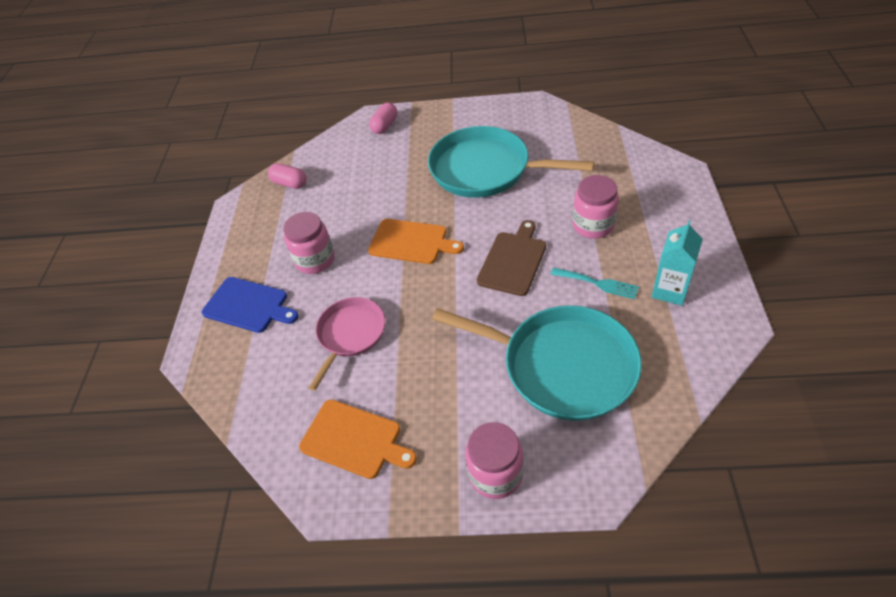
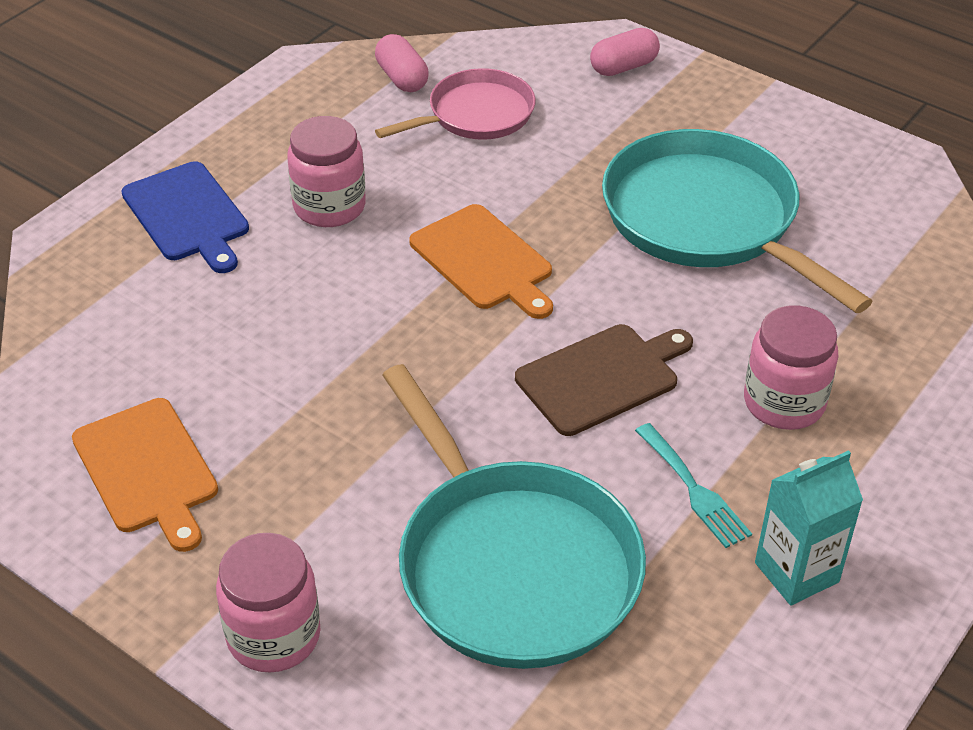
camera: 30 degrees right, 5 degrees down
(350, 334) = (275, 335): pink pan -> pink pan (476, 114)

